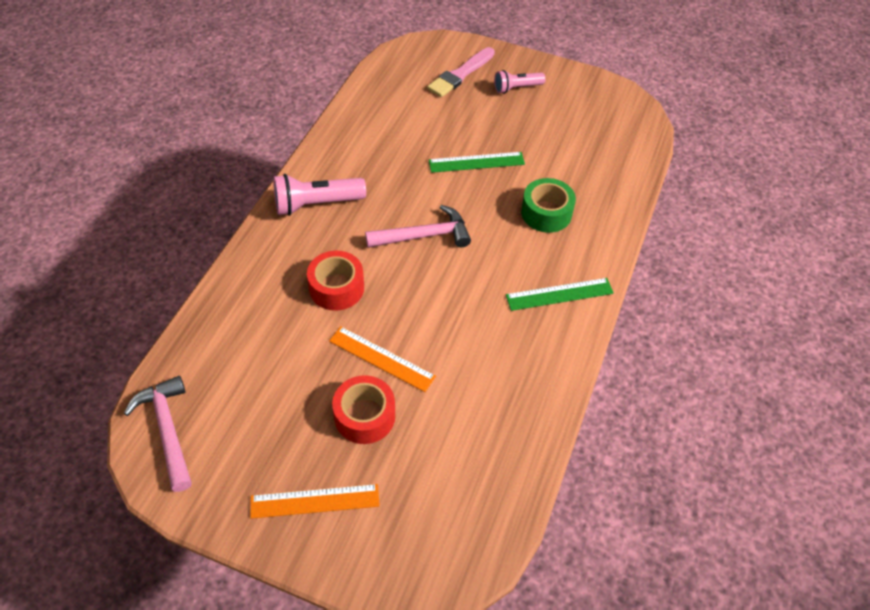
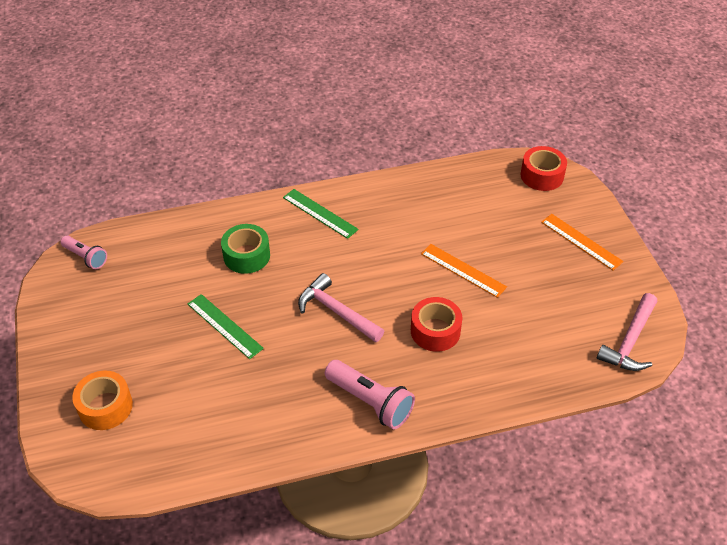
camera: 125 degrees left, 5 degrees down
(364, 416) = (509, 253): red tape -> red tape (542, 175)
(381, 358) = (463, 270): orange ruler -> orange ruler turned 45 degrees counterclockwise
(460, 74) = (105, 407): pink brush -> orange tape
(516, 88) = (96, 352): pink flashlight -> pink flashlight (86, 257)

